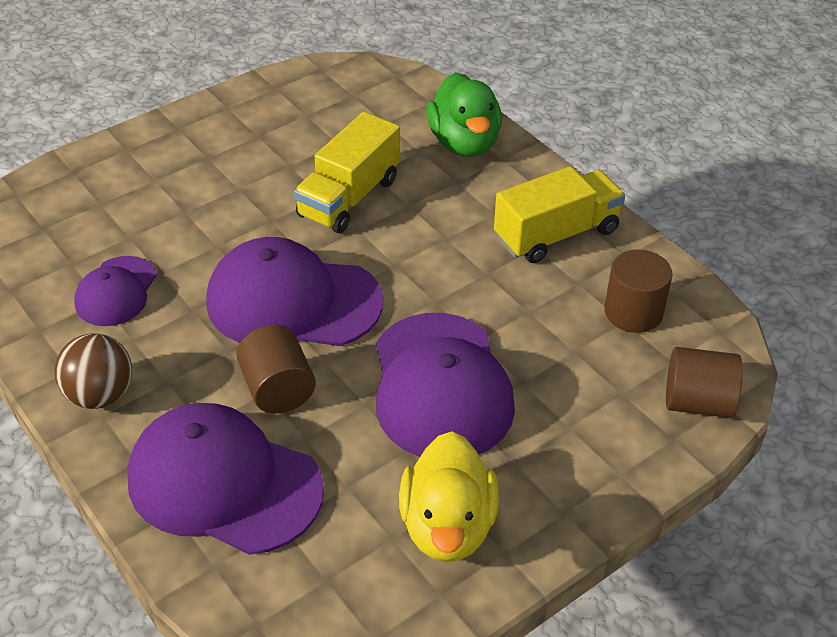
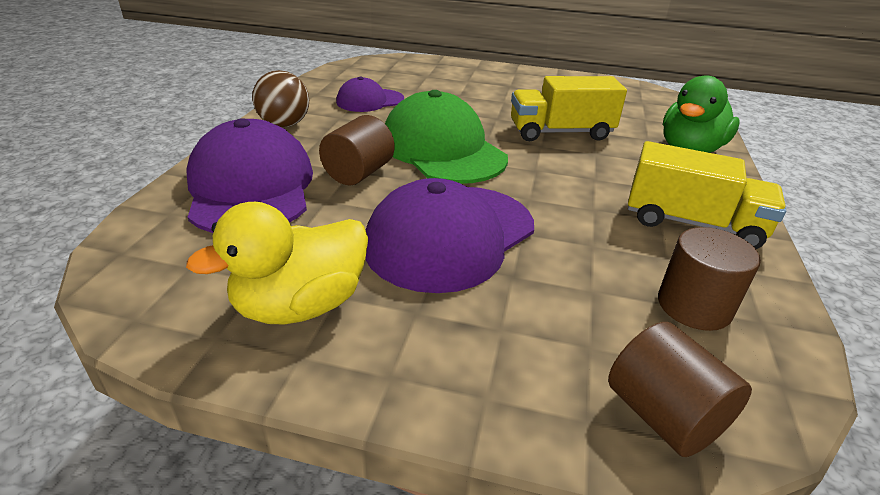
camera: 50 degrees right, 10 degrees down
(293, 301) = (442, 149): purple cap -> green cap

